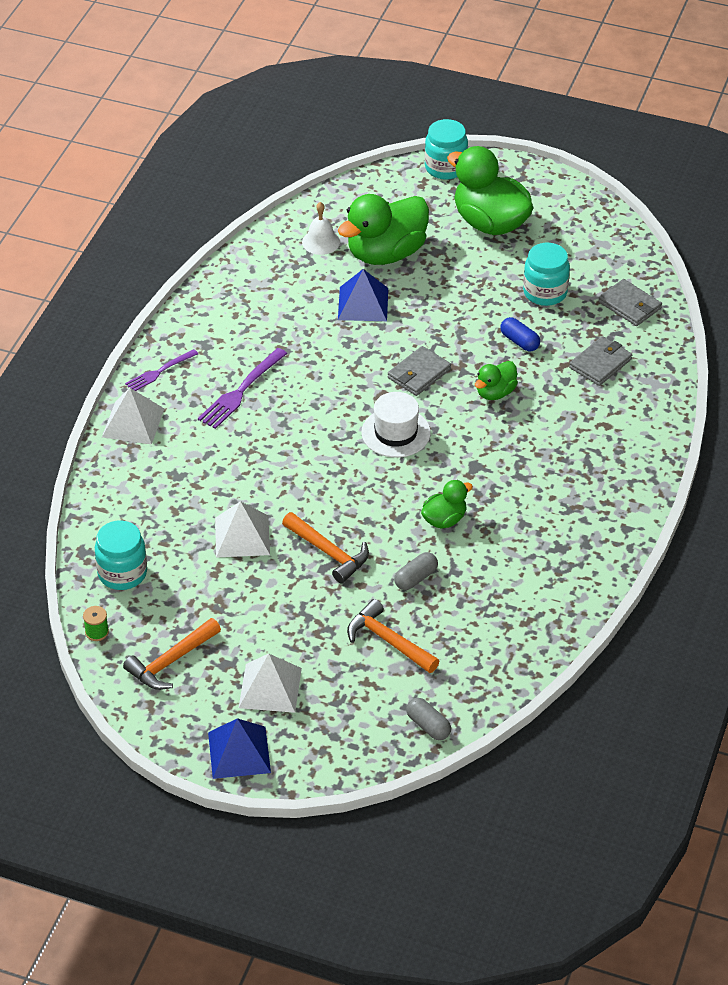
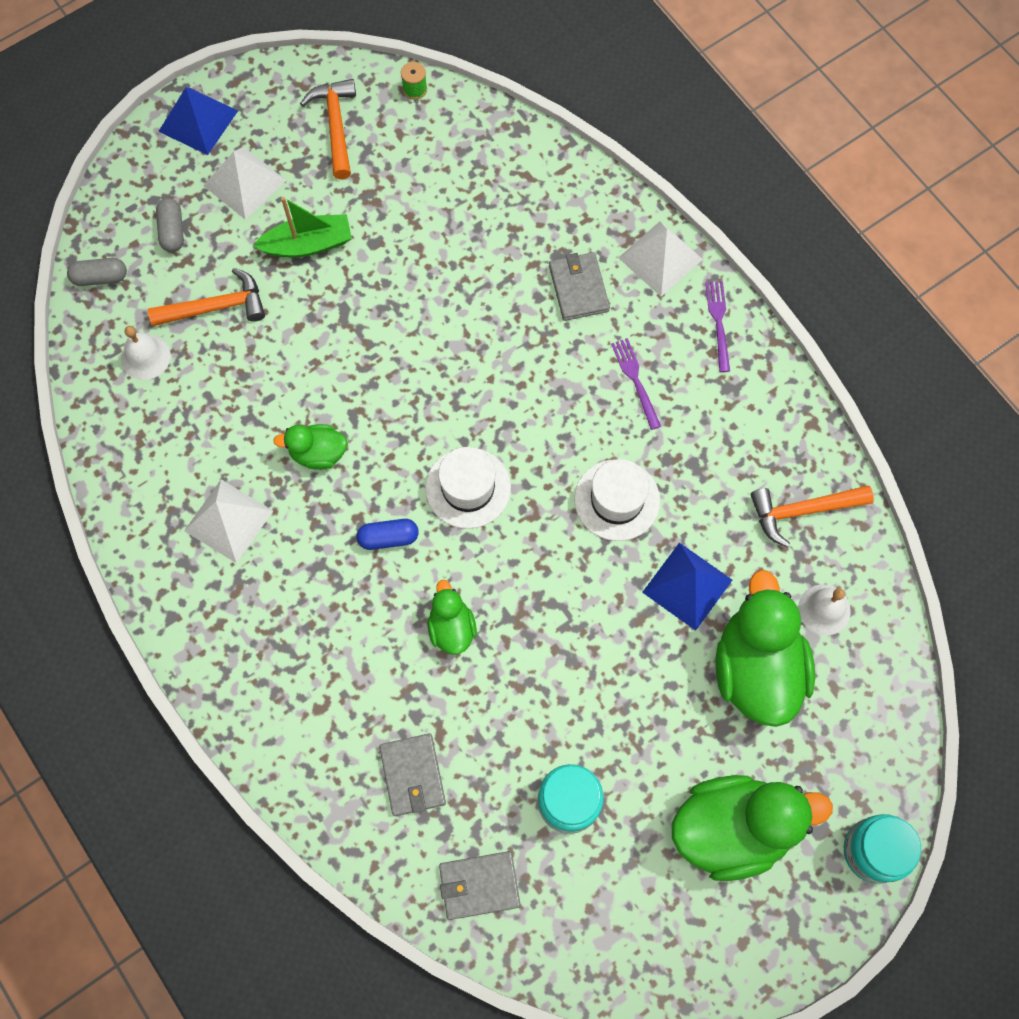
camera: 125 degrees right, 25 degrees up
(122, 573) = (468, 144): turquoise jar -> none
(241, 391) = (635, 380): purple fork -> purple fork, size x0.66
(242, 536) = (437, 265): white pyramid -> white pyramid (228, 520)
(289, 618) = (308, 244): none -> green boat
(328, 552) = (359, 324): orange hammer -> orange hammer (802, 510)
(336, 360) = (617, 500): none -> white hat
(416, 578) = (268, 378): grey capsule -> grey capsule (172, 231)
(419, 374) = (536, 569): grey wallet -> grey wallet (578, 288)
(444, 520) = (318, 453): green duck -> green duck turned 90 degrees clockwise
(464, 657) = (146, 357): none -> white bell
(519, 341) = (510, 712): blue capsule -> blue capsule (388, 538)

